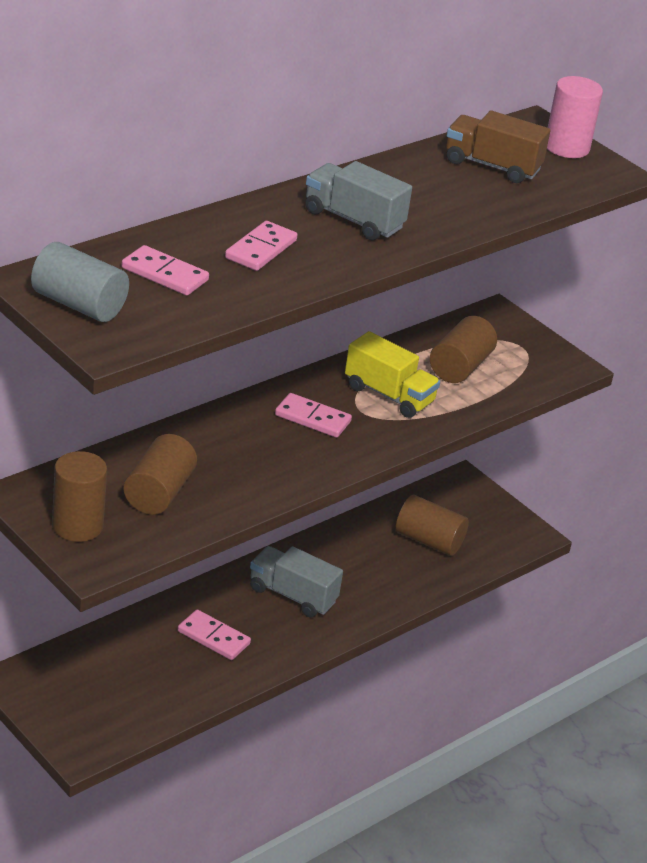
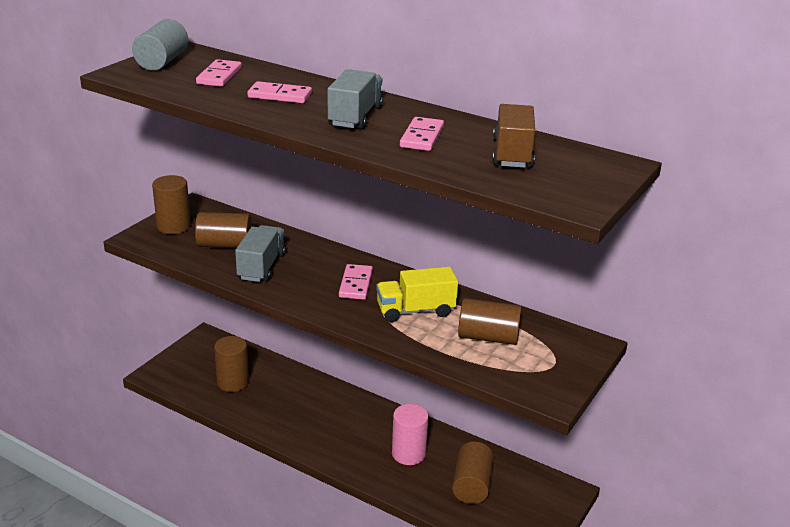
camera: 75 degrees right, 5 degrees down
(143, 676) = (233, 382): none -> brown cylinder
(213, 637) = (288, 402): pink domino -> pink domino (422, 137)
(292, 595) = (355, 428): grey truck -> grey truck (261, 267)
(389, 395) = (415, 310): yellow truck -> yellow truck turned 60 degrees clockwise
(566, 147) = (595, 180): pink cylinder -> pink cylinder (408, 453)

